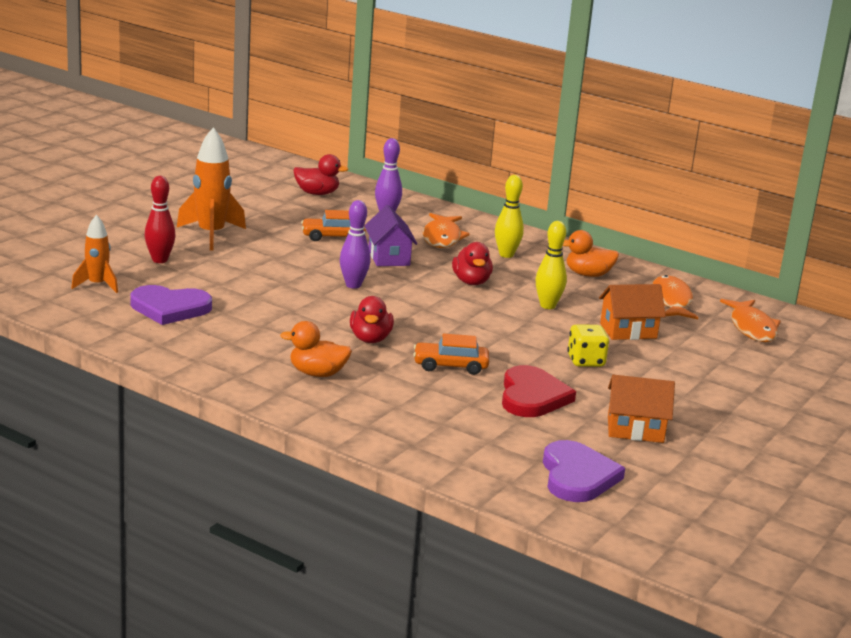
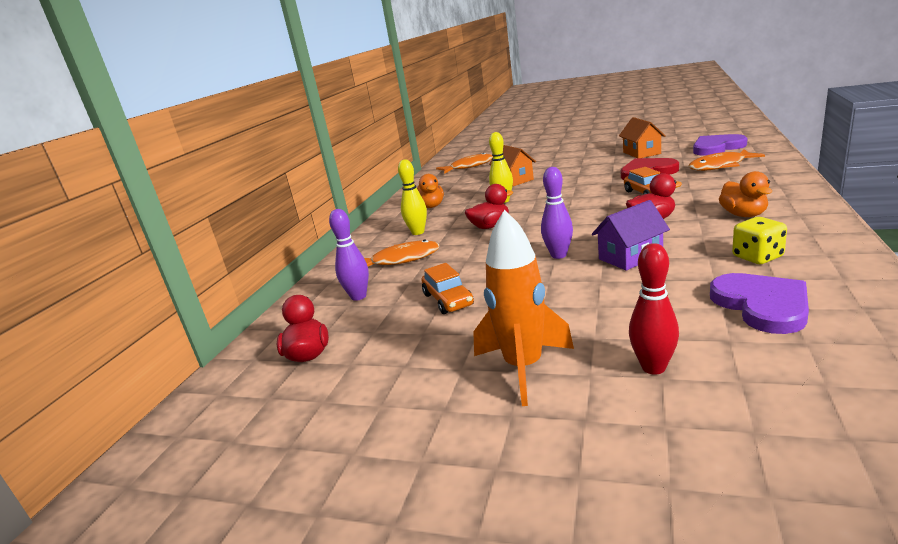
camera: 100 degrees left, 0 degrees up
(97, 285) = (802, 375): orange rocket -> none
(389, 257) = (473, 263): purple house -> purple house (630, 257)
(585, 361) = (575, 176): yellow dice -> yellow dice (757, 257)
(670, 301) = (451, 184): orange fish -> orange fish (720, 166)

